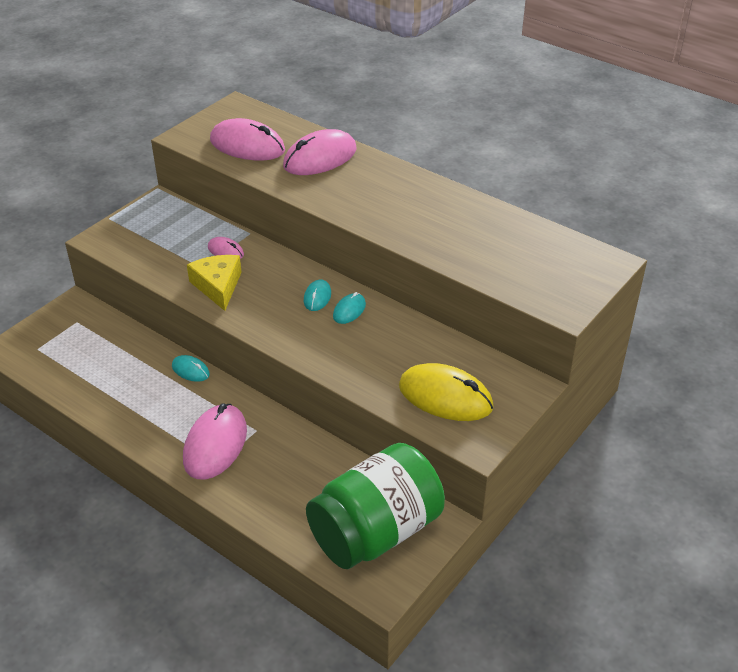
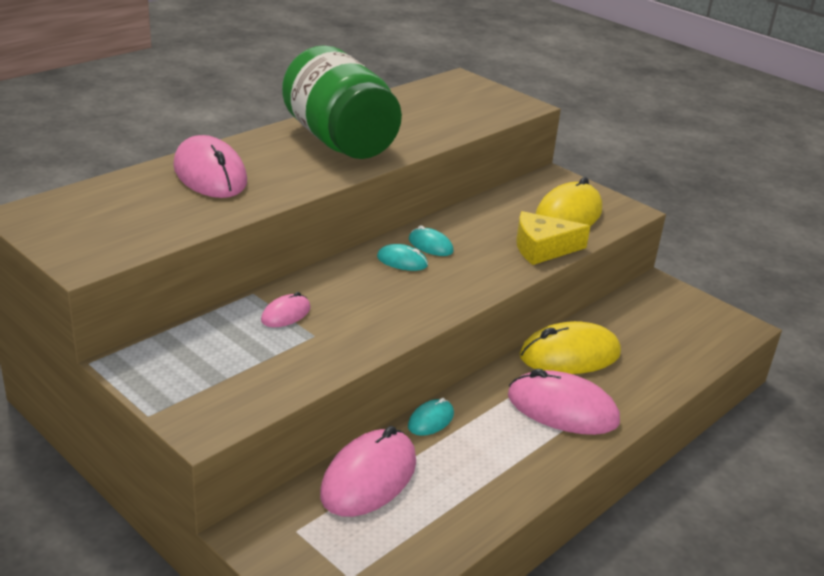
camera: 85 degrees left, 10 degrees down
(218, 286) = (360, 326): yellow cheese -> yellow cheese (542, 248)
(247, 145) = (146, 216): pink mouse -> pink mouse (369, 478)
(294, 449) = (569, 355): none -> yellow mouse
(376, 531) = (675, 320): green jar -> green jar (339, 141)

